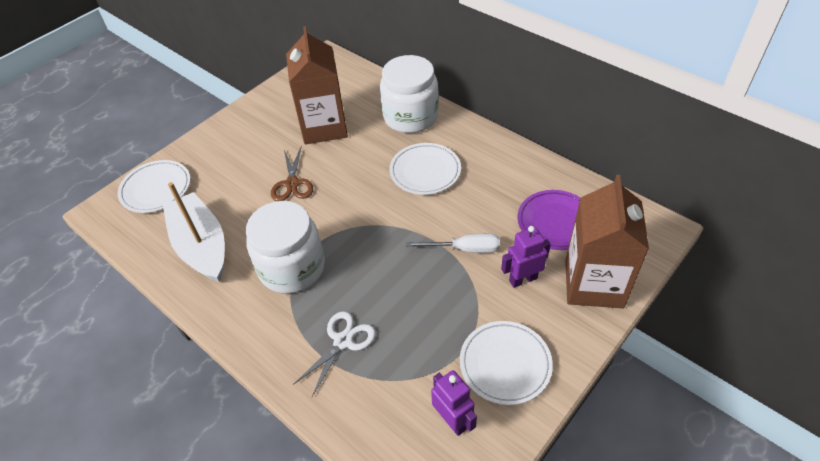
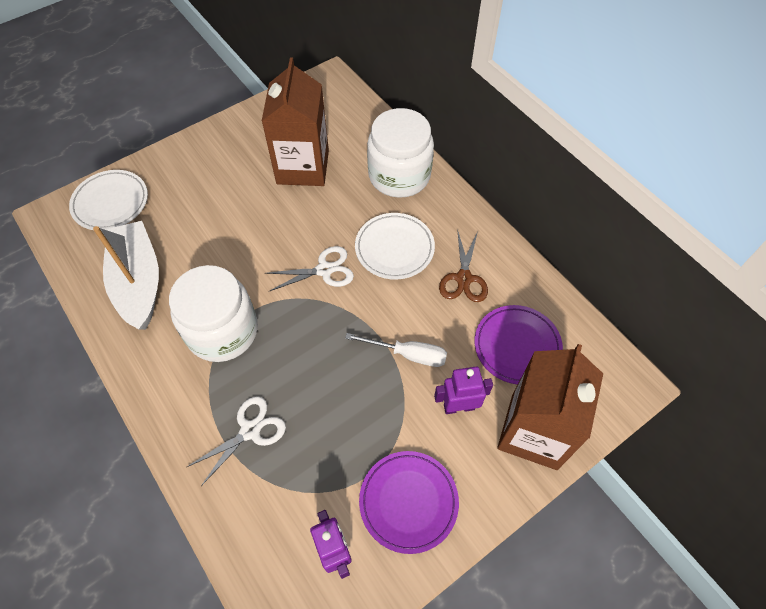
camera: 10 degrees right, 10 degrees up
(292, 183) = (250, 229): brown scissors -> brown scissors (463, 278)
(369, 201) = (324, 270): none -> white scissors
(505, 364) = (408, 502): white plate -> purple plate

